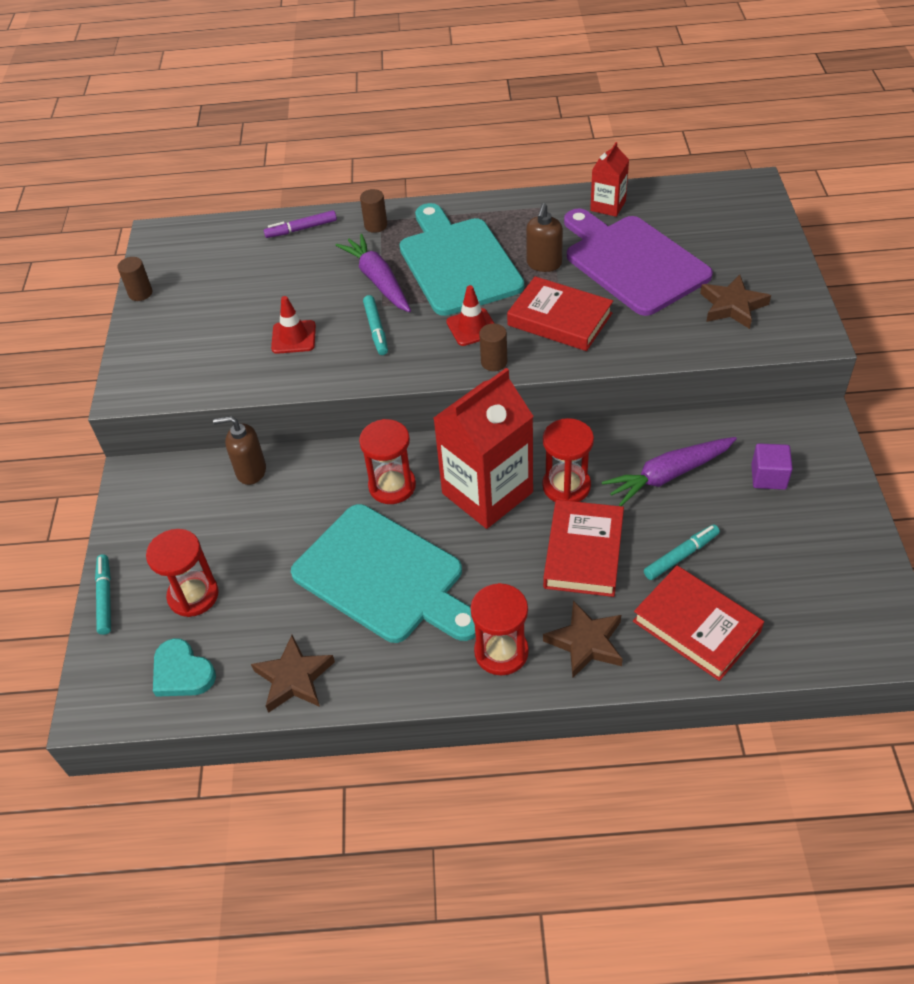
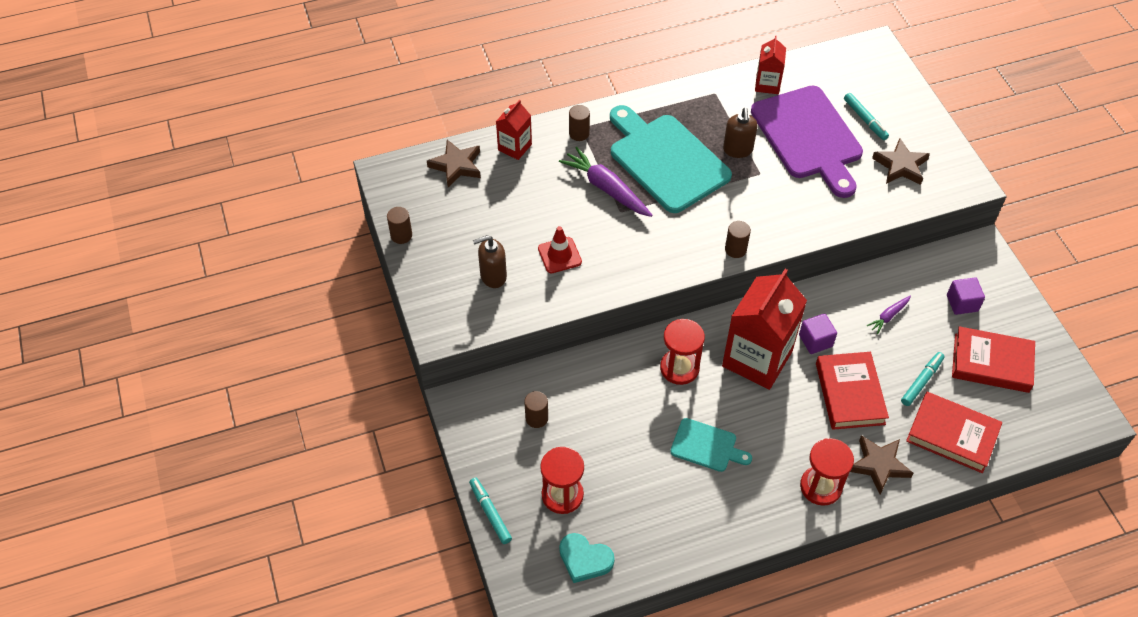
camera: 20 degrees left, 5 degrees up
(207, 508) = (536, 418): none -> brown cylinder
(250, 471) = (557, 378): brown soap dispenser -> brown soap dispenser (493, 276)
(294, 678) = (674, 543): brown star -> brown star (456, 166)
(301, 229) = (515, 147): purple marker -> red carton
(376, 329) = (626, 236): turquoise marker -> turquoise marker (865, 120)
(383, 576) = (706, 446): turquoise cutting board -> turquoise cutting board, size x0.49
(472, 327) = (704, 220): red traffic cone -> none
(559, 319) = (771, 200): red book -> red book (991, 363)
(566, 486) = (815, 341): red hourglass -> purple cube
(632, 262) = (808, 137): purple cutting board -> purple cutting board turned 150 degrees counterclockwise
(668, 475) = (888, 316): purple carrot -> purple carrot, size x0.51

